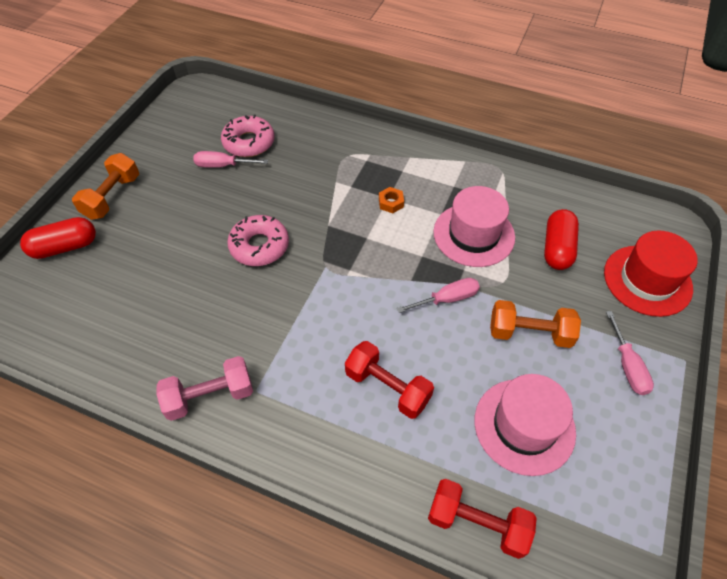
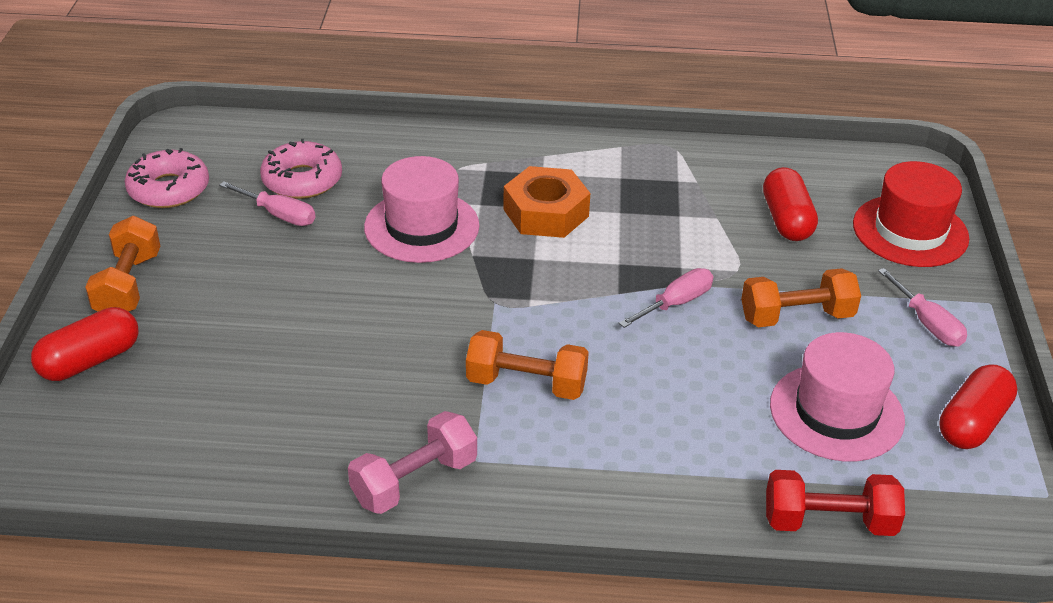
camera: 20 degrees left, 15 degrees down
(223, 165) = (279, 215): pink screwdriver -> pink screwdriver turned 135 degrees counterclockwise
(259, 246) = (388, 298): pink donut -> pink donut (169, 189)
(317, 338) = (526, 384): none -> orange dumbbell
(387, 387) = (648, 414): red dumbbell -> none
(391, 203) = (546, 213): orange nut -> orange nut, size x2.16
(474, 234) = (674, 226): pink hat -> pink hat (421, 226)
(626, 467) = (972, 423): none -> red capsule

